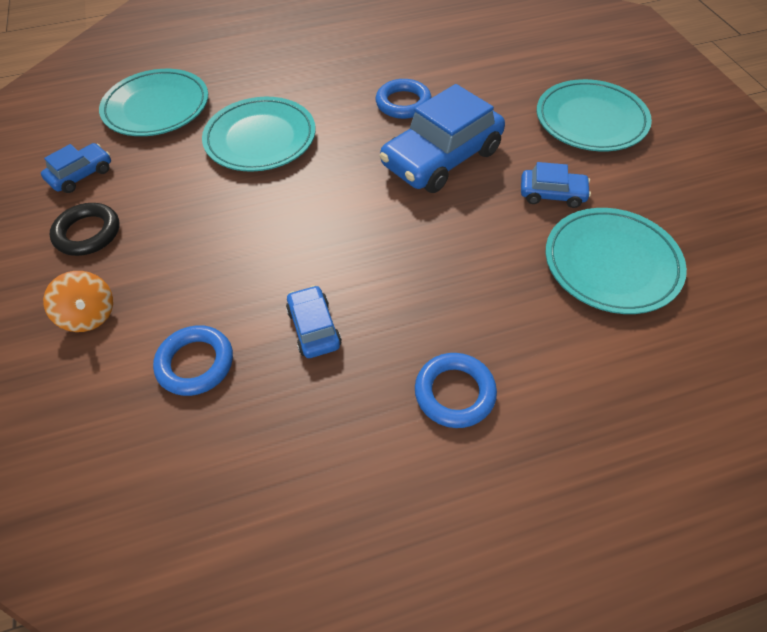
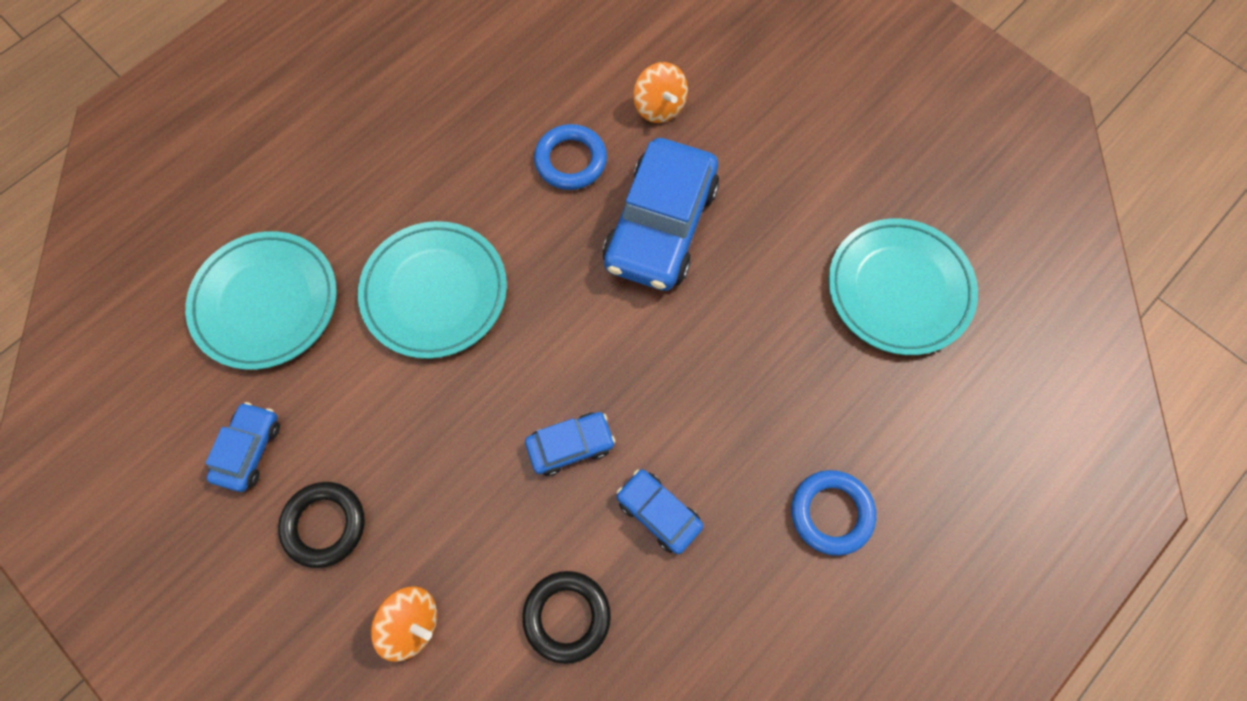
camera: 30 degrees left, 15 degrees up
(195, 363) = (567, 616): blue ring -> black ring
(486, 95) = (659, 107): none -> orange spinning top
(552, 194) = (801, 224): blue car -> blue car (570, 445)
(590, 120) = (791, 97): turquoise plate -> none

